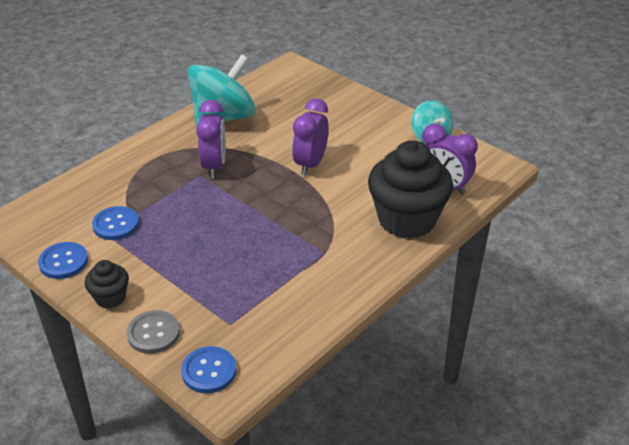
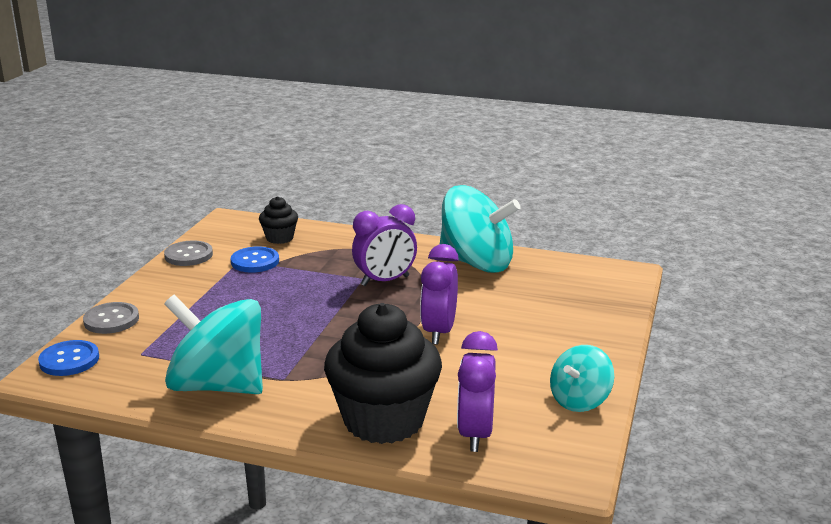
camera: 65 degrees right, 15 degrees down
(63, 262) = (188, 255): blue button -> grey button
(110, 297) = (151, 288): black cupcake -> black cupcake (279, 238)
(310, 164) = (439, 332): purple clock -> purple clock turned 75 degrees counterclockwise
(312, 288) = (218, 386): none -> turquoise spinning top

